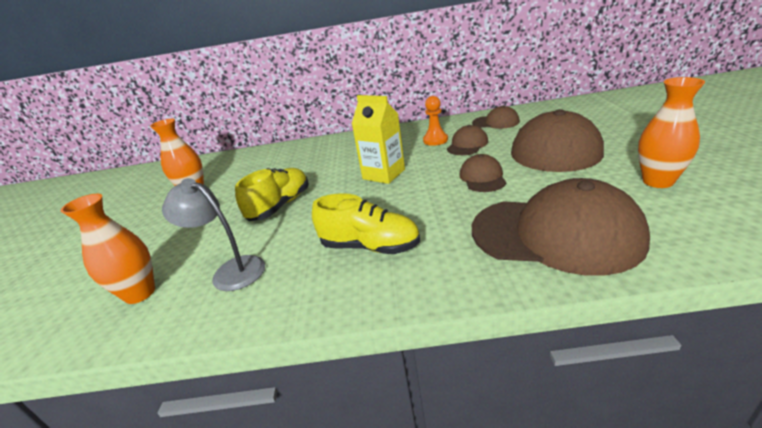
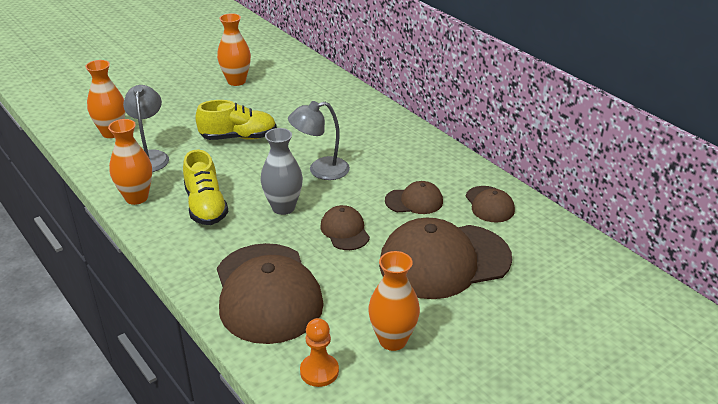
camera: 50 degrees right, 5 degrees up
(295, 298) = (136, 197): none -> orange vase
(383, 174) = (320, 170): yellow carton -> grey lamp
(419, 201) = (283, 207): none -> grey vase
(435, 140) = (414, 176): orange pawn -> orange pawn (319, 371)
(482, 177) = (345, 231): brown cap -> brown cap turned 75 degrees counterclockwise

